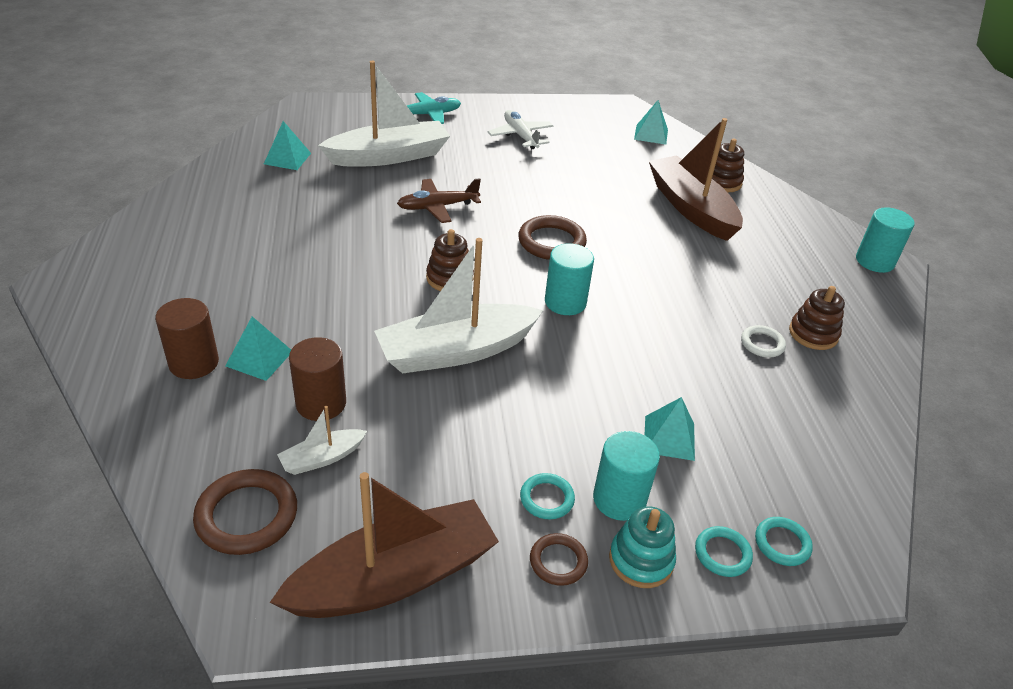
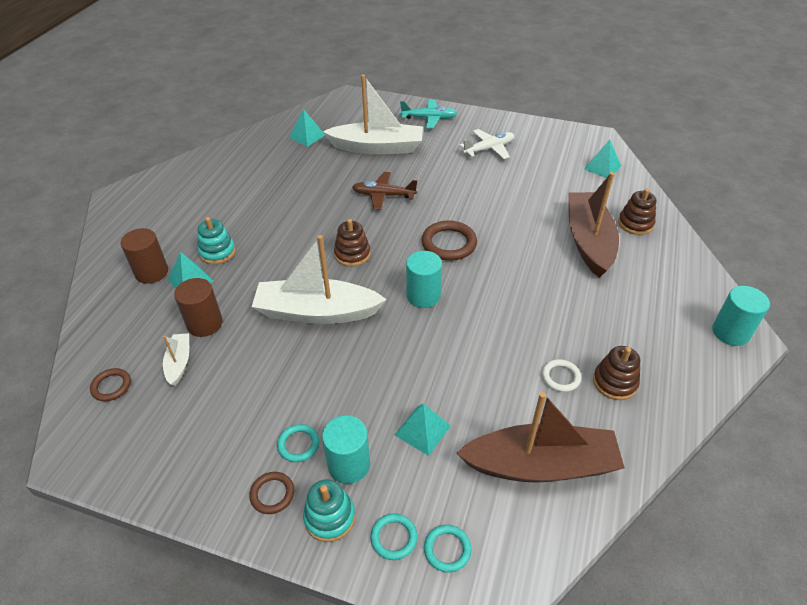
camera: 30 degrees right, 5 degrees up
(247, 515) = (111, 386): brown ring -> brown ring, size x0.58
(271, 316) = (217, 252): none -> turquoise stacking toy
(322, 458) = (179, 363): white boat -> white boat turned 90 degrees clockwise
(394, 577) = (163, 462): brown boat -> brown boat (541, 465)
(520, 136) = (489, 149): white plane -> white plane turned 60 degrees clockwise

